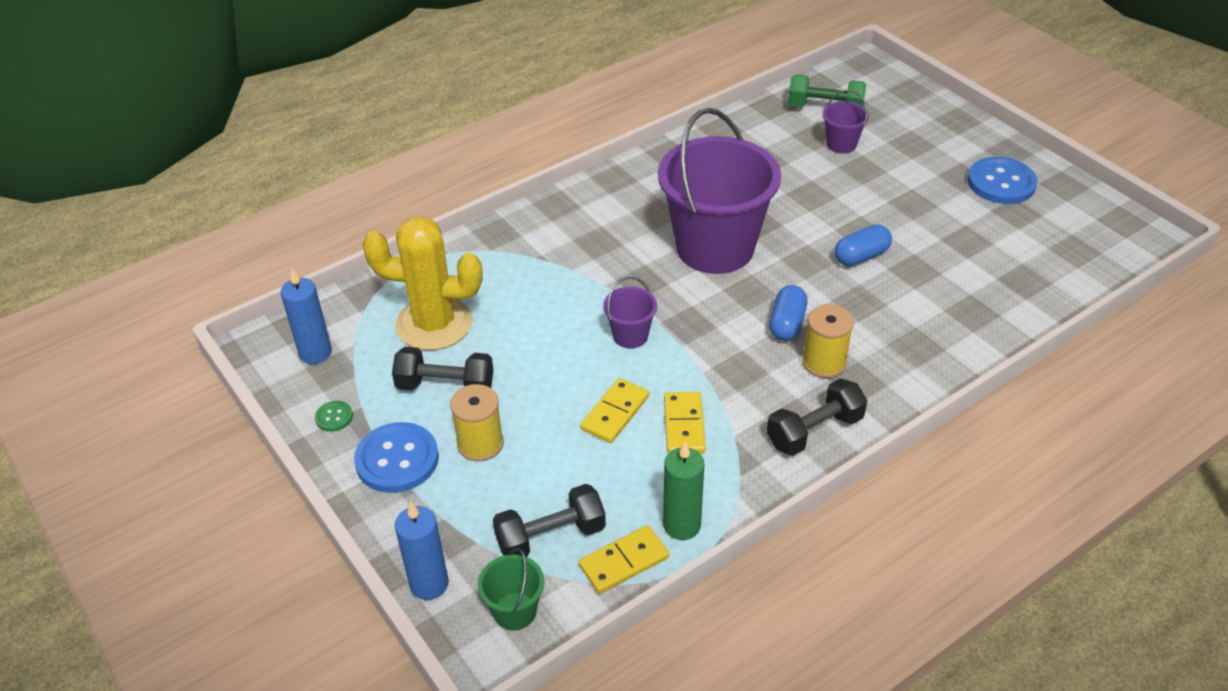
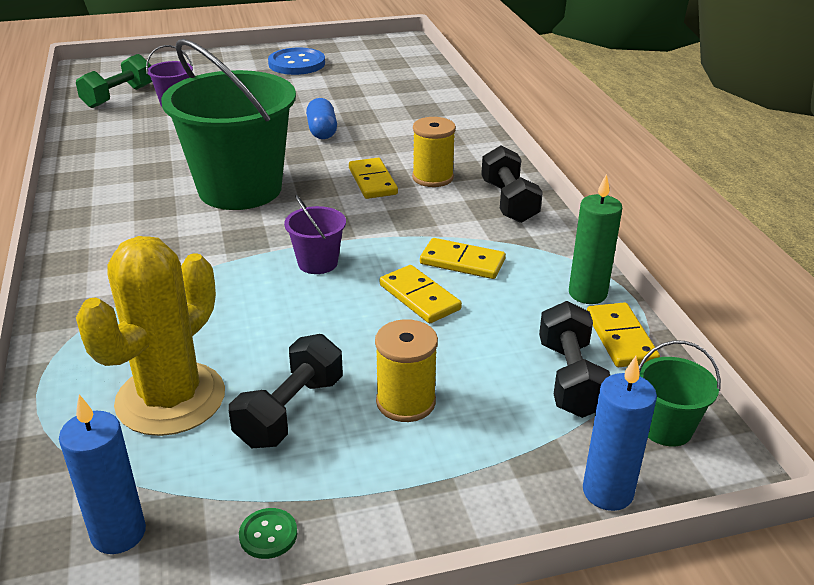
camera: 70 degrees left, 10 degrees down
(397, 459) = (389, 482): blue button -> none
(715, 248) = (240, 189): purple bucket -> green bucket
(787, 324) = (373, 181): blue capsule -> yellow domino

